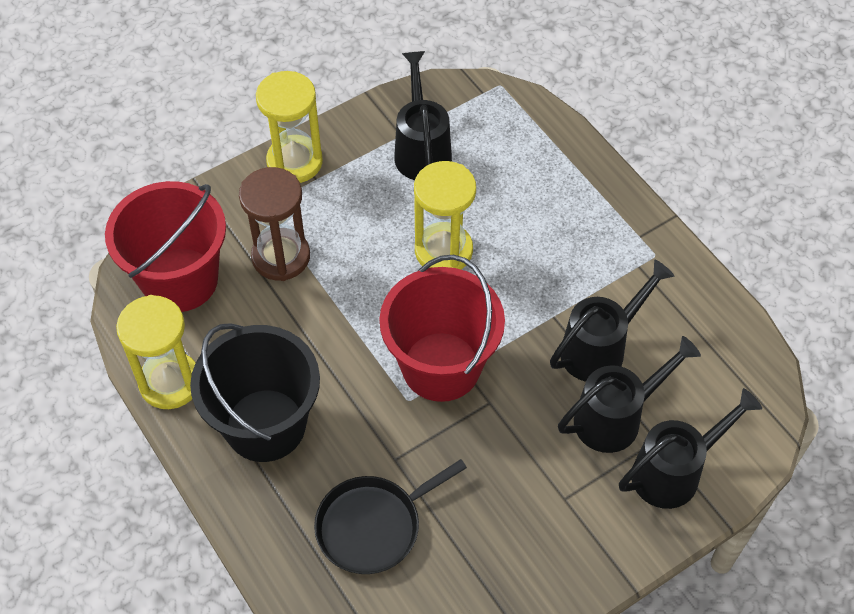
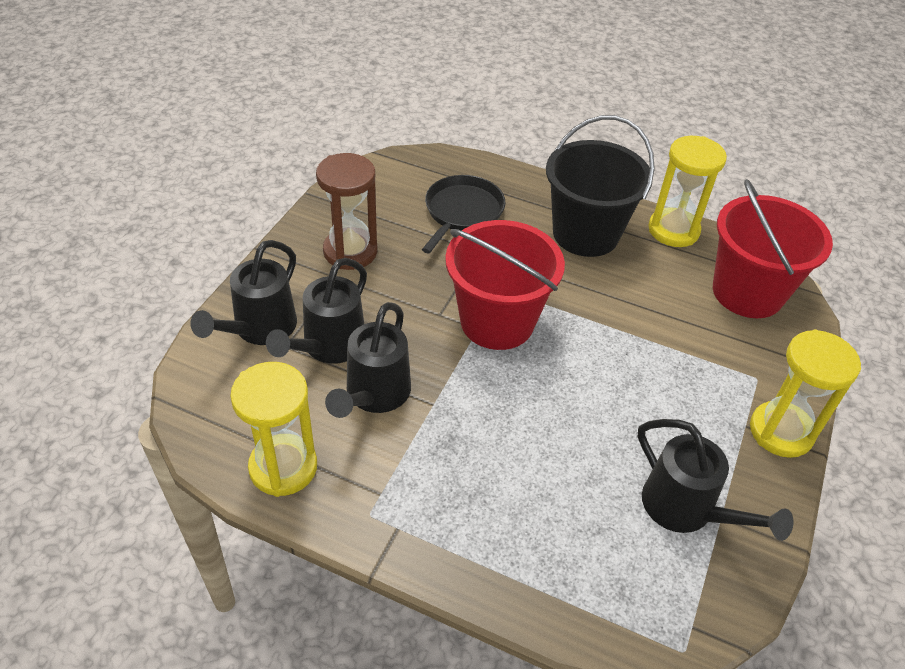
camera: 145 degrees right, 10 degrees down
(281, 257) = (697, 344): brown hourglass -> brown hourglass (350, 251)
(443, 251) = (574, 415): yellow hourglass -> yellow hourglass (283, 467)

